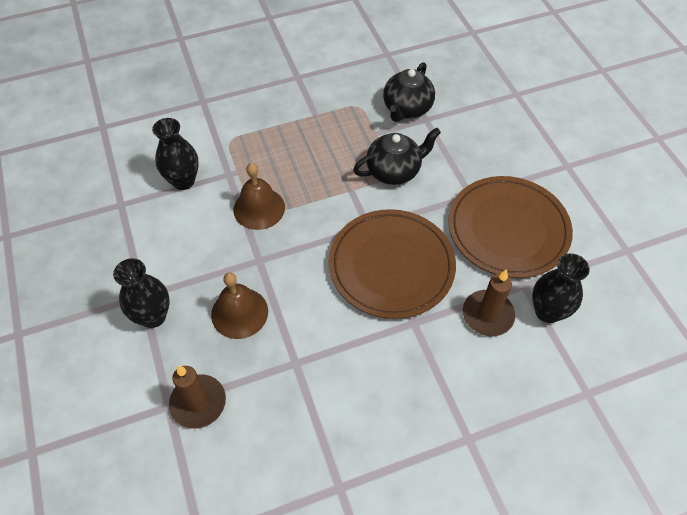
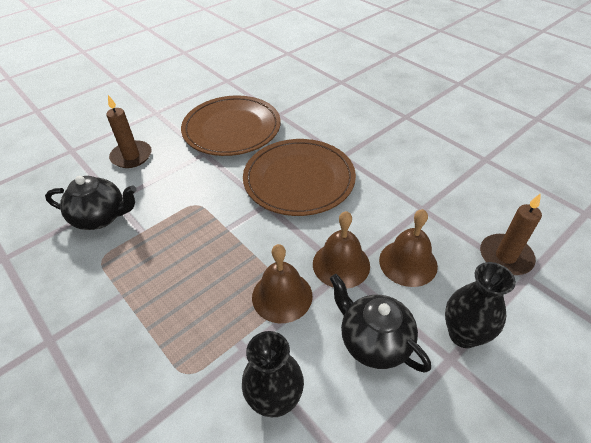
camera: 110 degrees left, 10 degrees down
(266, 260) = (341, 264): none -> brown bell
(394, 171) = (192, 205): black teapot -> black teapot (373, 341)
(487, 315) = (313, 125): brown candle -> brown candle (131, 156)
(547, 311) = (294, 102): black vase -> none

